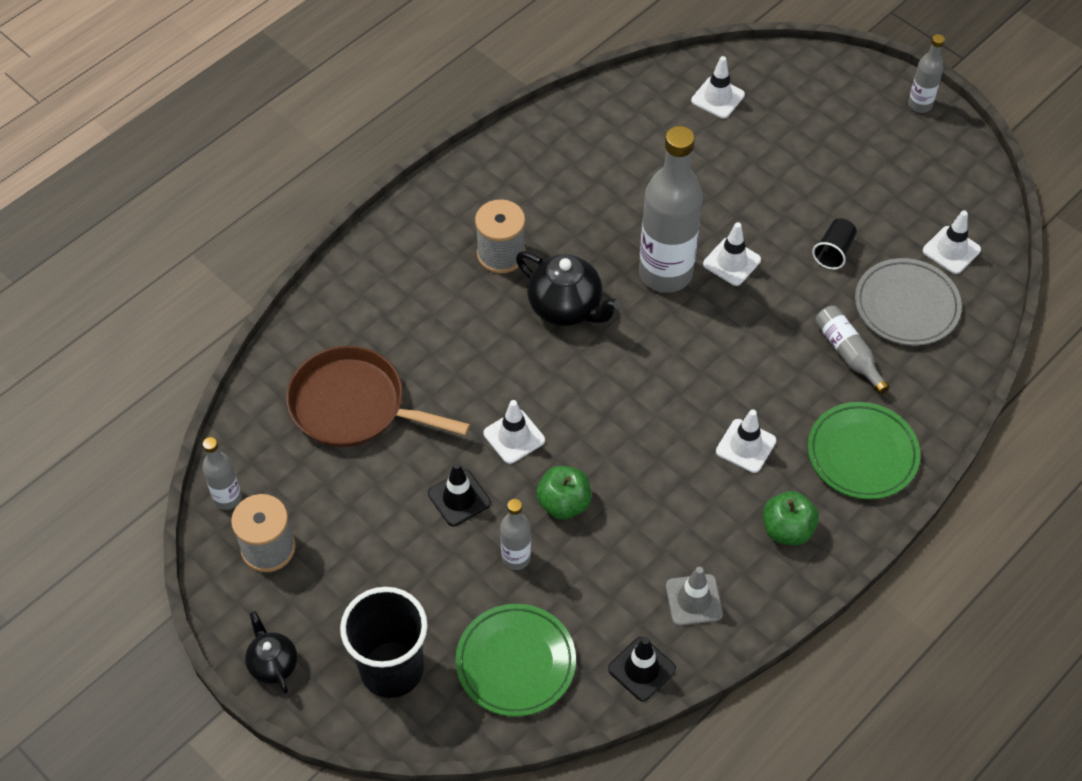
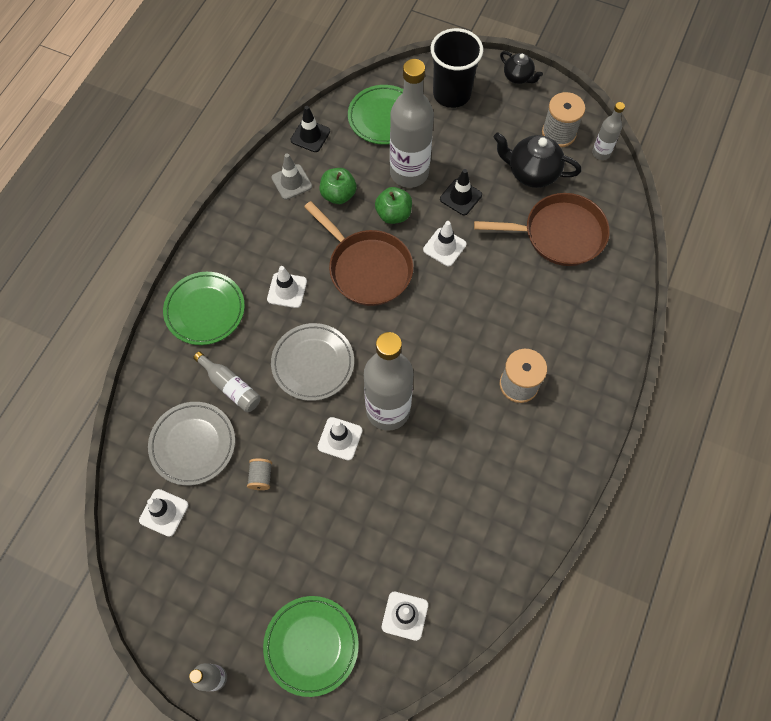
camera: 160 degrees right, 10 degrees up
(516, 558) = (409, 173): grey bottle -> grey bottle, size x2.06
(566, 307) = (450, 355): black teapot -> black teapot (532, 173)
(628, 441) = (367, 268): none -> brown pan
(738, 348) = (313, 363): none -> grey plate
(787, 529) = (244, 242): green apple -> green apple (338, 195)
(818, 102) = (311, 645): none -> green plate
(833, 252) = (261, 477): black cup -> grey spool

